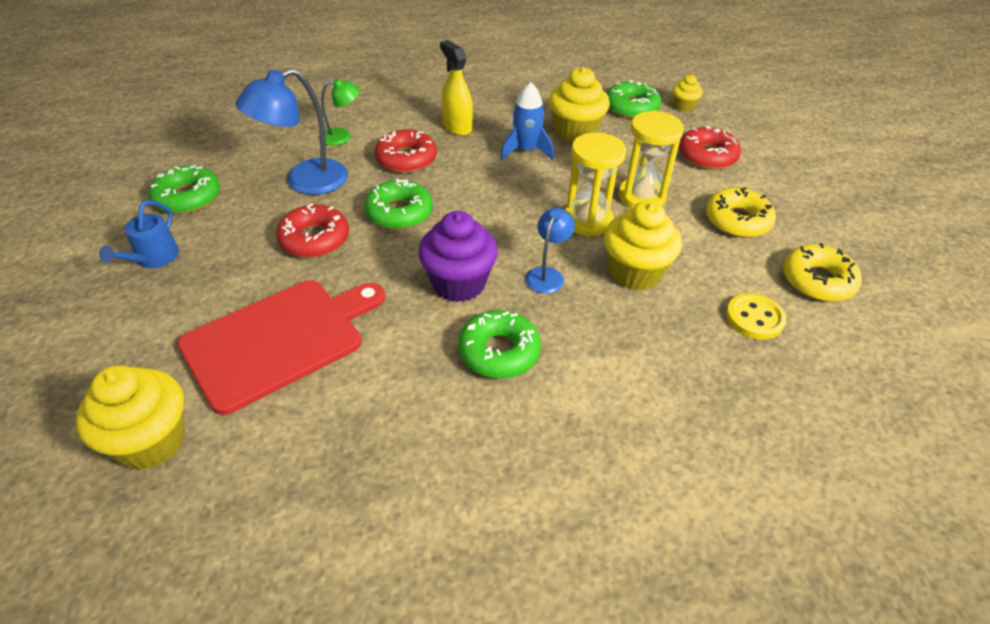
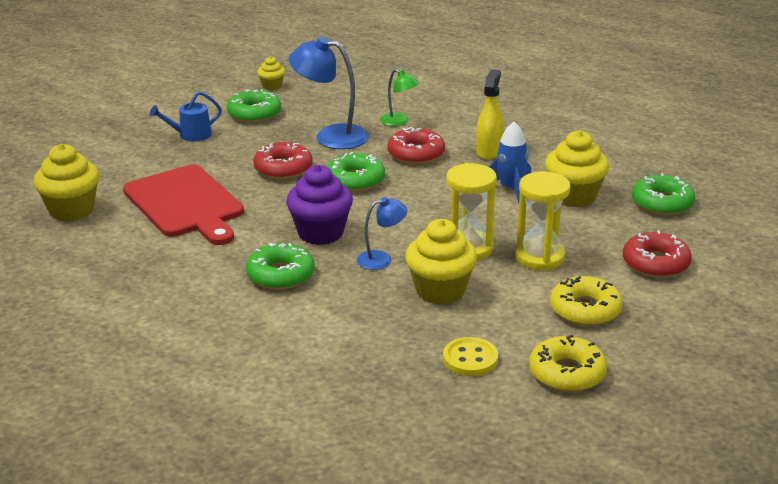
camera: 50 degrees right, 15 degrees down
(279, 340) = (186, 204): red cutting board -> red cutting board turned 45 degrees clockwise
(683, 106) = (714, 224): yellow cupcake -> yellow cupcake (272, 86)

